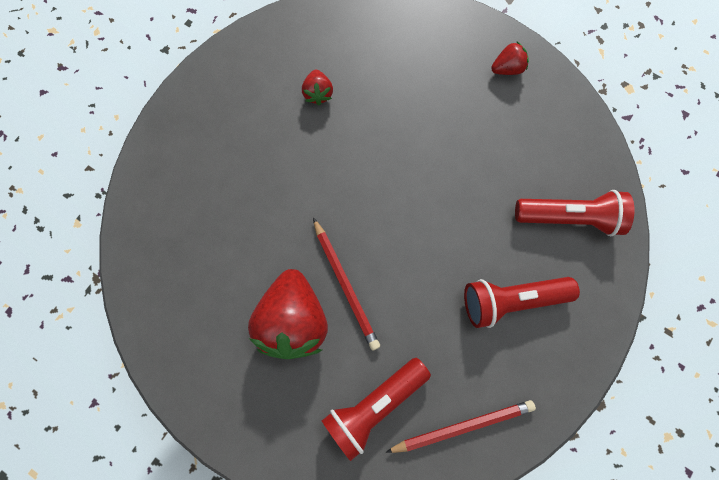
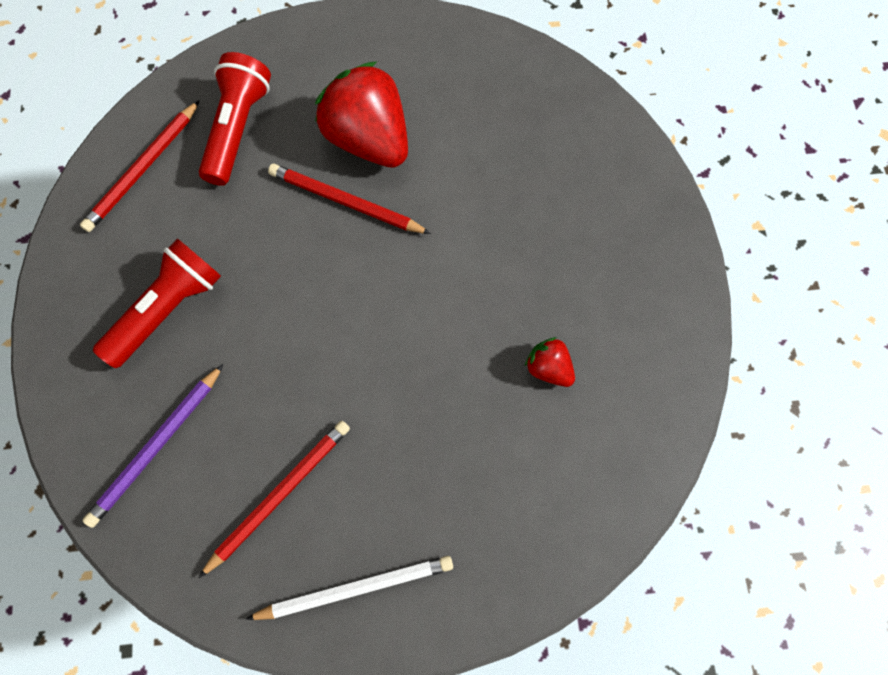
camera: 140 degrees right, 5 degrees down
(507, 69) = (355, 588): red strawberry -> white pencil
(515, 140) = (279, 495): none -> red pencil
(568, 217) = (157, 447): red flashlight -> purple pencil

